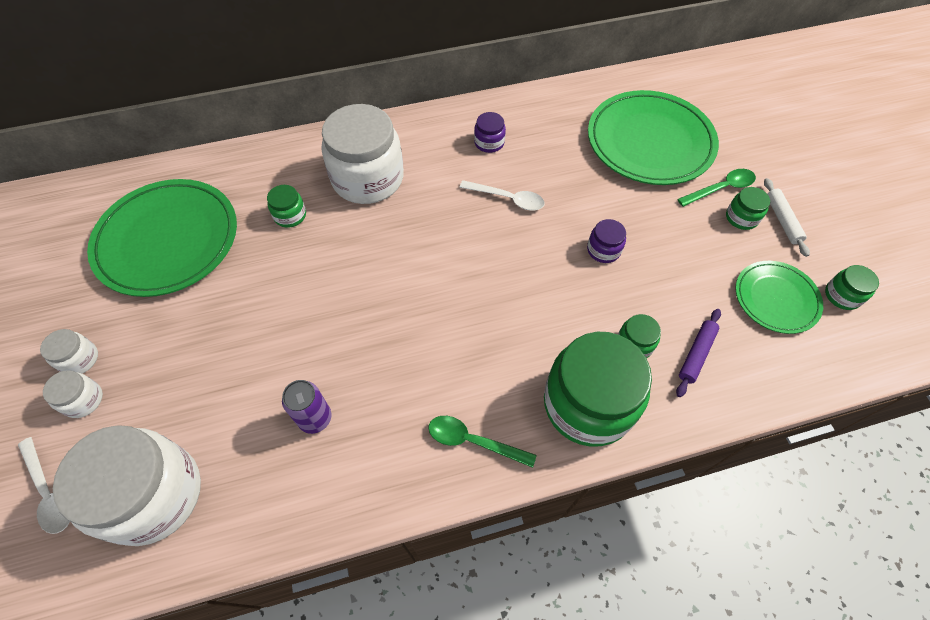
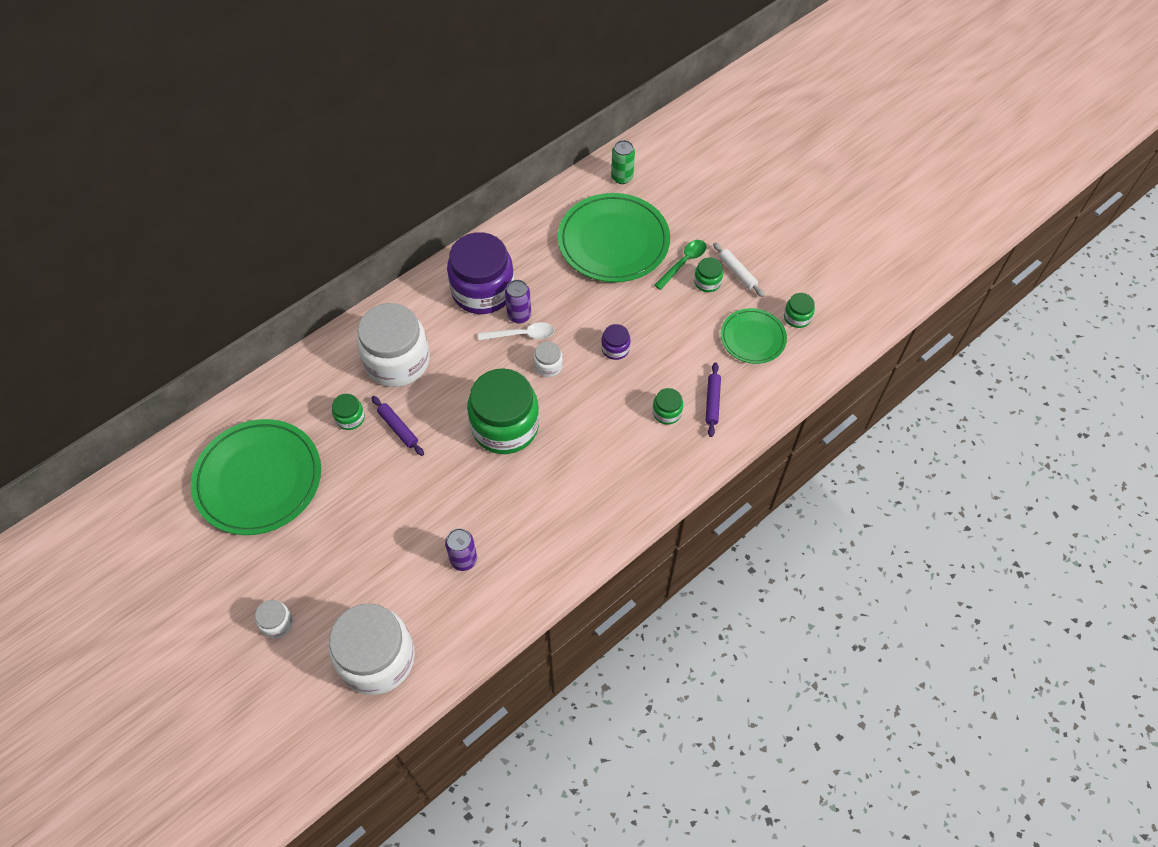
camera: 25 degrees left, 0 degrees up
(49, 492) = (297, 691): white spoon -> none
(79, 359) = (252, 597): white jar -> white jar (548, 366)
(330, 244) = (398, 428): none -> purple rolling pin
(473, 441) = (584, 526): green spoon -> none
(489, 142) = (483, 290): purple jar -> purple jar, size x2.30
(514, 179) = (519, 315): none -> purple can
(588, 404) = (652, 467): green jar -> green jar (505, 426)
(685, 86) = (622, 177): none -> green can

